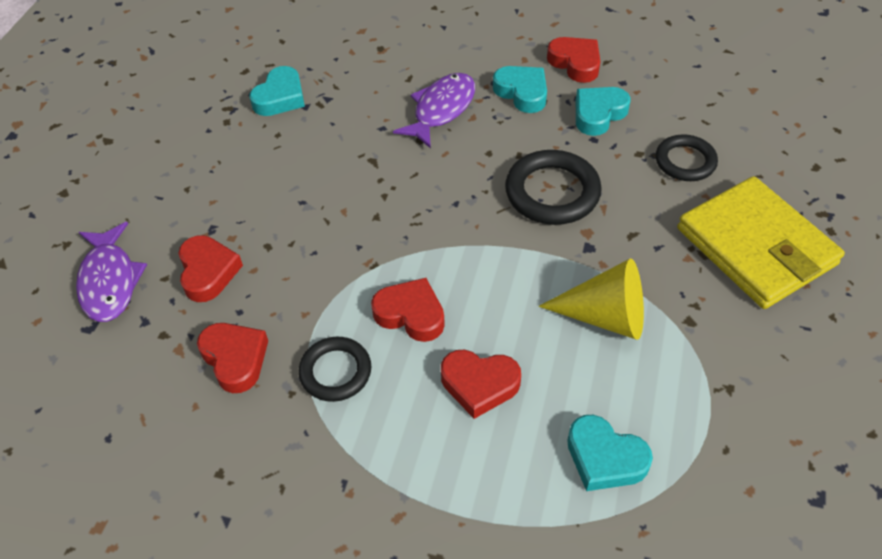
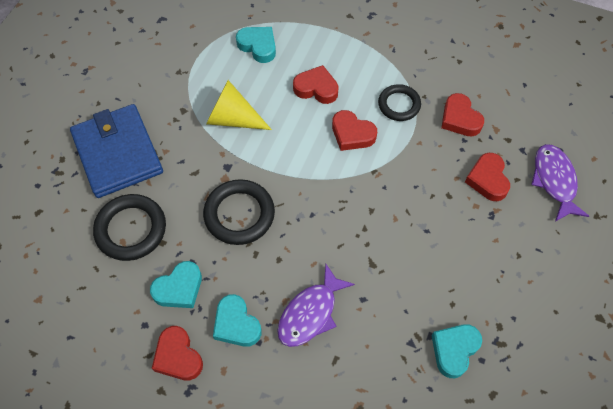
camera: 175 degrees left, 10 degrees up
(685, 161) = (131, 229): black ring -> black ring, size x1.52
(756, 246) = (117, 153): yellow wallet -> blue wallet

